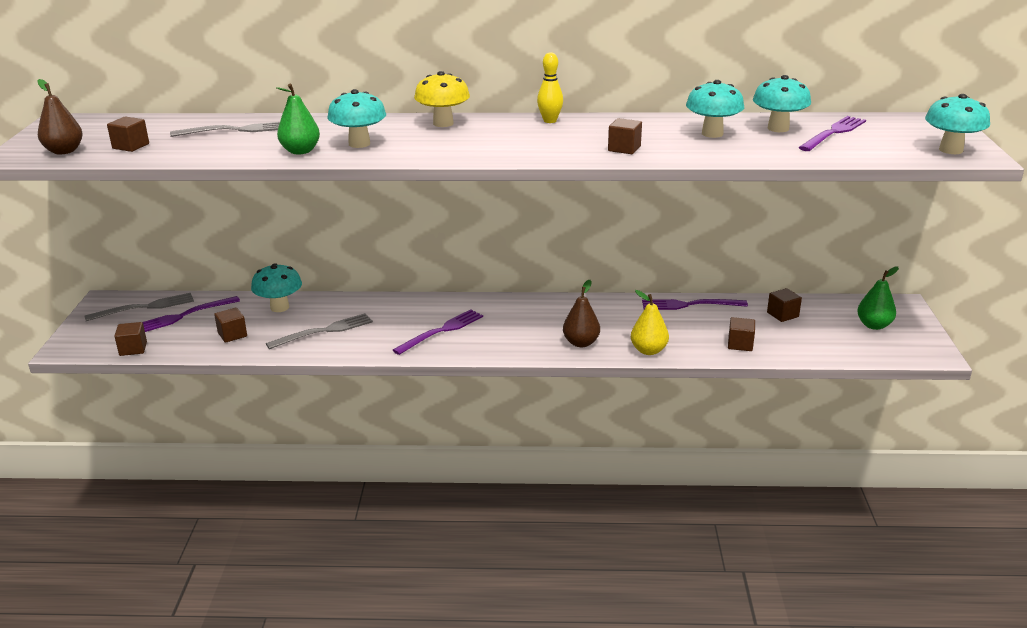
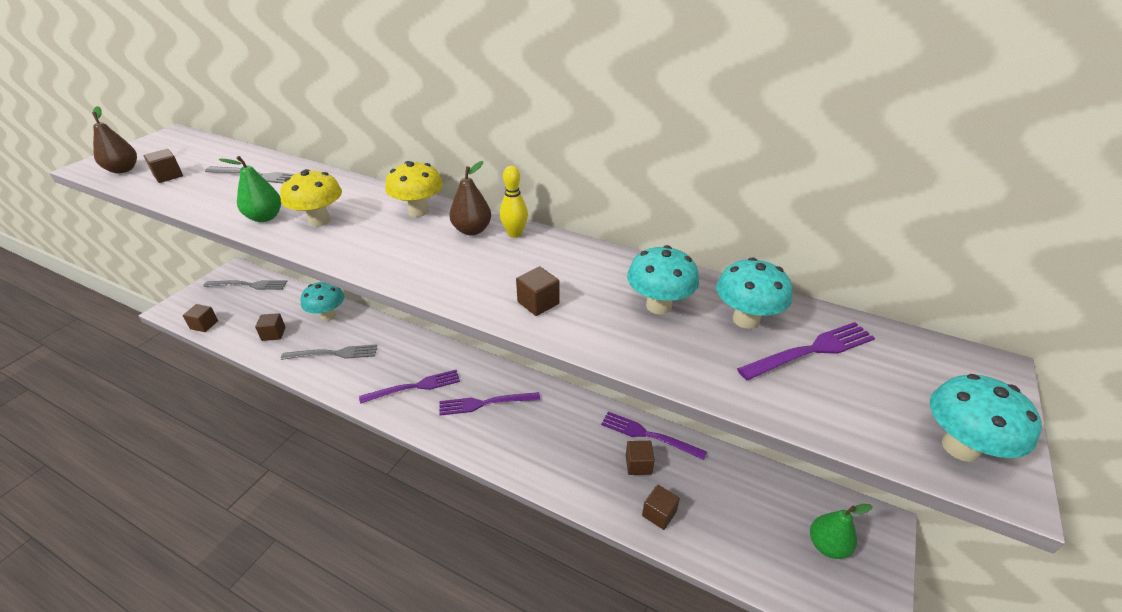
camera: 25 degrees right, 10 degrees up
(183, 316) = (262, 302): purple fork -> purple fork (485, 403)
(359, 144) = (319, 220): turquoise mushroom -> yellow mushroom
(581, 343) = (512, 448): brown pear -> brown pear (472, 230)
(648, 350) = (564, 485): yellow pear -> none
(782, 315) = (733, 486): brown cube -> brown cube (638, 465)

